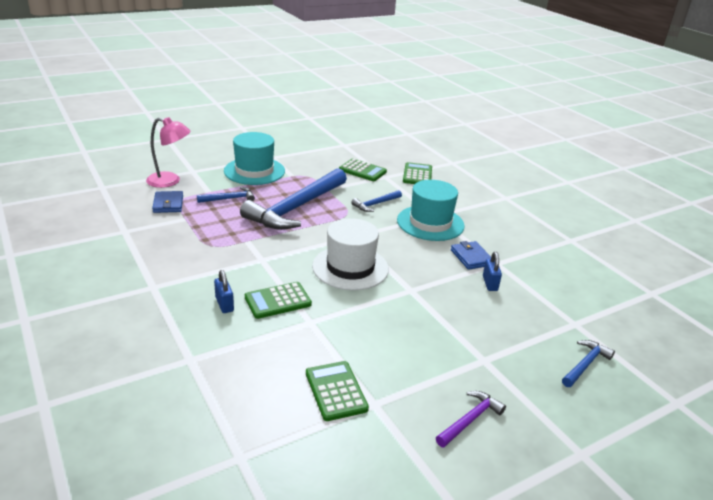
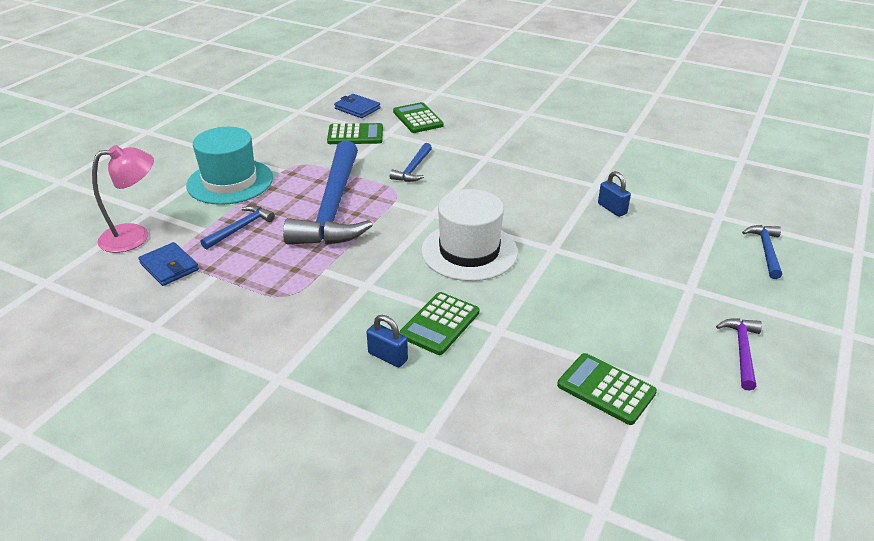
camera: 30 degrees left, 5 degrees up
(430, 223) = (490, 168): turquoise hat -> none
(471, 257) = (567, 189): blue wallet -> blue wallet (357, 108)

